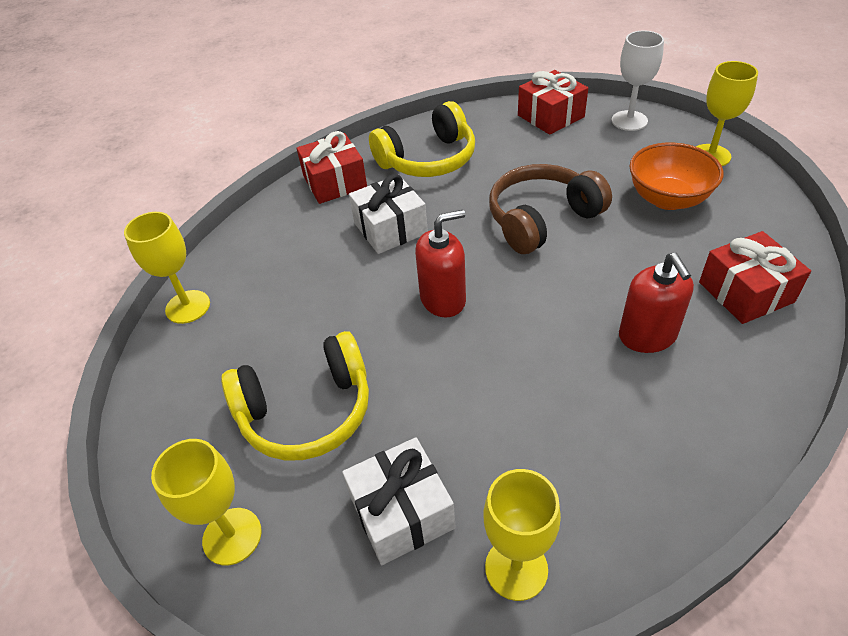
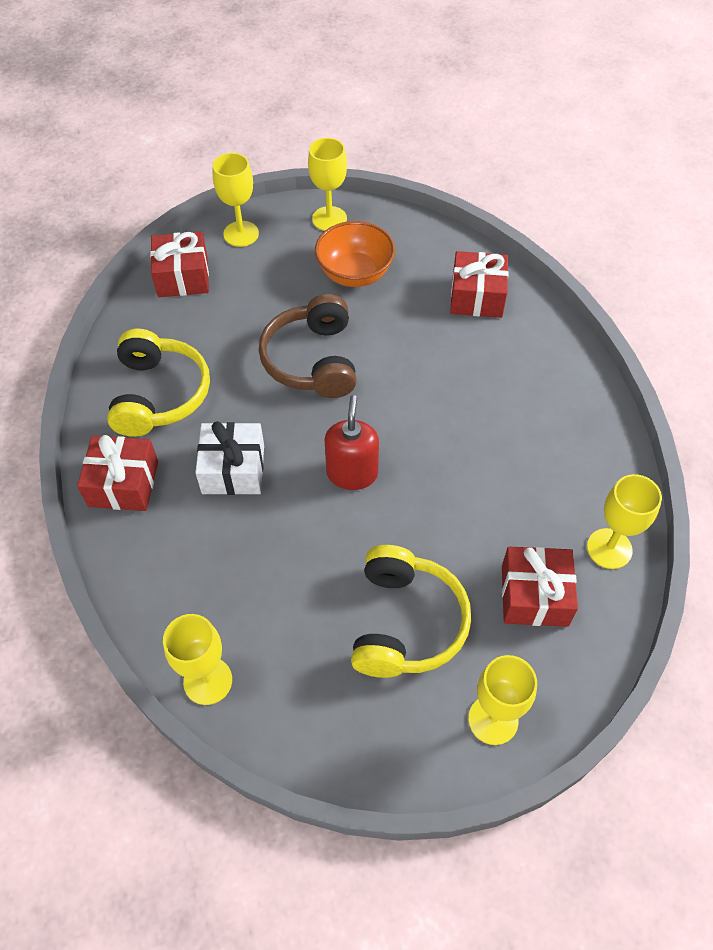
camera: 65 degrees left, 10 degrees up
(401, 512) = (534, 595): white gift -> red gift
(629, 121) = (241, 234): white goblet -> yellow goblet
(647, 336) = (477, 372): red soap dispenser -> none

